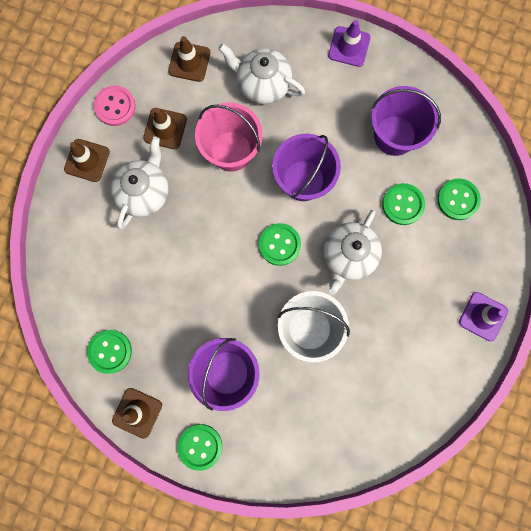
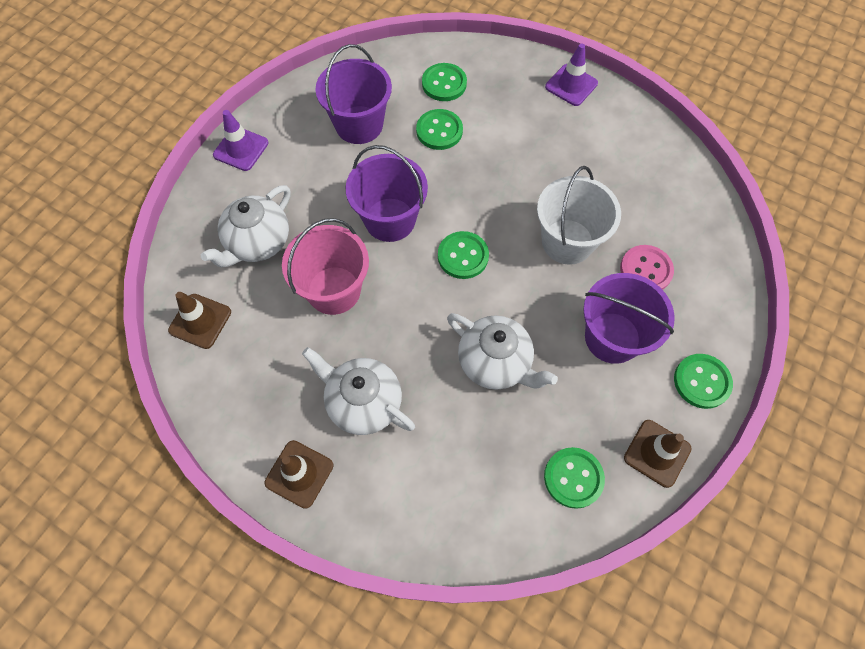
camera: 80 degrees left, 15 degrees down
(115, 106) = (232, 424): pink button -> pink button (645, 270)
(165, 128) = (282, 364): brown traffic cone -> none
(348, 256) = (488, 190): white teapot -> white teapot (495, 363)

